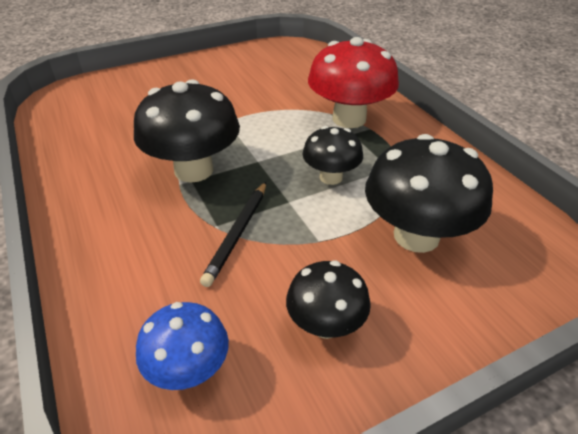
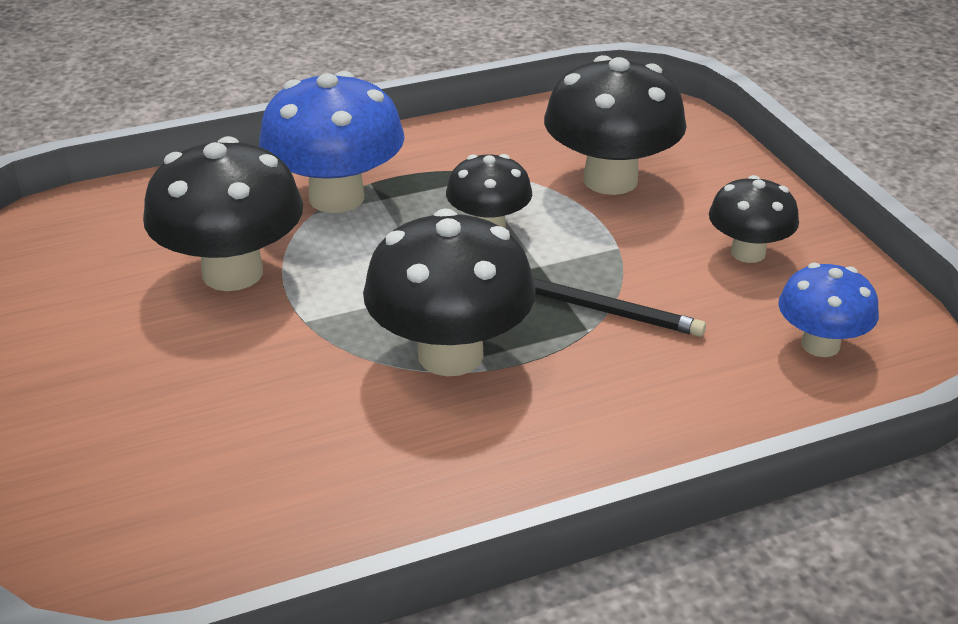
camera: 85 degrees left, 5 degrees down
(268, 97) = (232, 273): none -> black mushroom
(349, 119) = (336, 197): red mushroom -> blue mushroom

